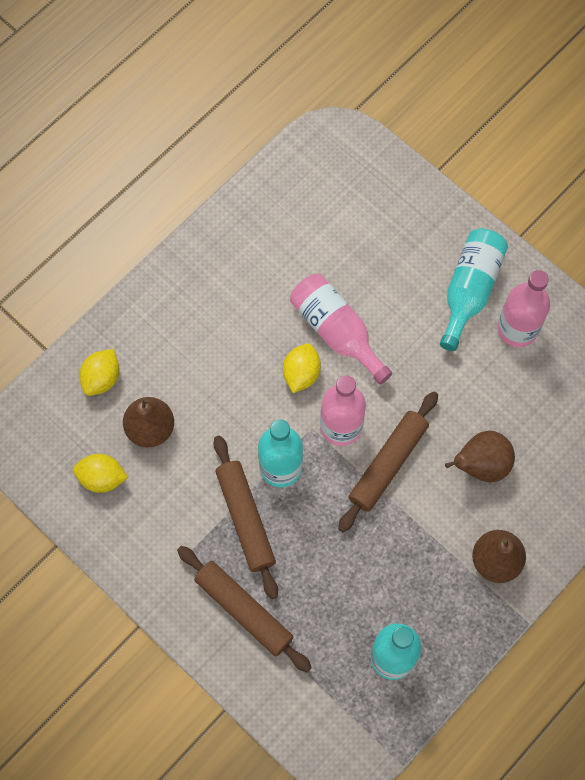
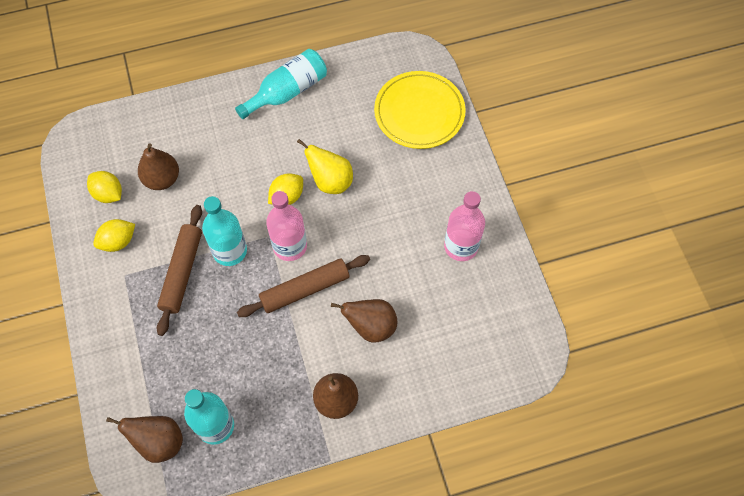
camera: 30 degrees right, 5 degrees down
(102, 378) = (154, 131): yellow lemon -> yellow lemon (118, 241)
(243, 610) = (137, 333): brown rolling pin -> none
(336, 331) = (330, 181): pink bottle -> yellow pear
(346, 707) = (159, 442): none -> brown pear
(380, 202) = (419, 112): none -> yellow plate
(469, 290) = (443, 202): turquoise bottle -> turquoise bottle (287, 91)

